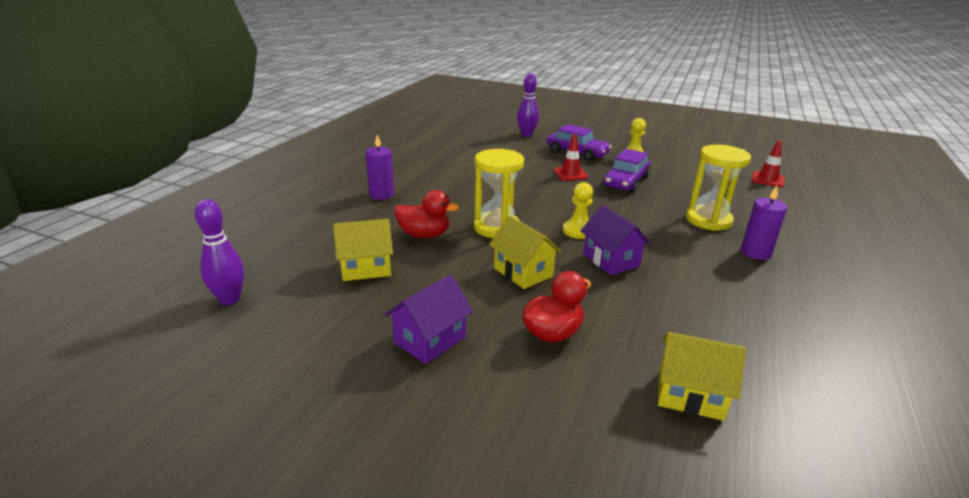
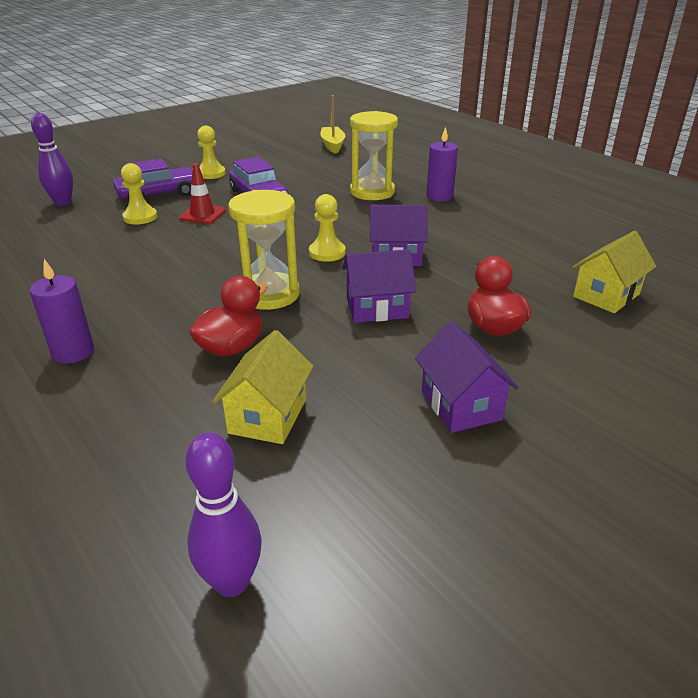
camera: 60 degrees left, 5 degrees up
(523, 272) = (377, 308): yellow house -> purple house
(539, 159) = (140, 217): none -> yellow pawn
(767, 179) = (332, 145): red traffic cone -> yellow boat

